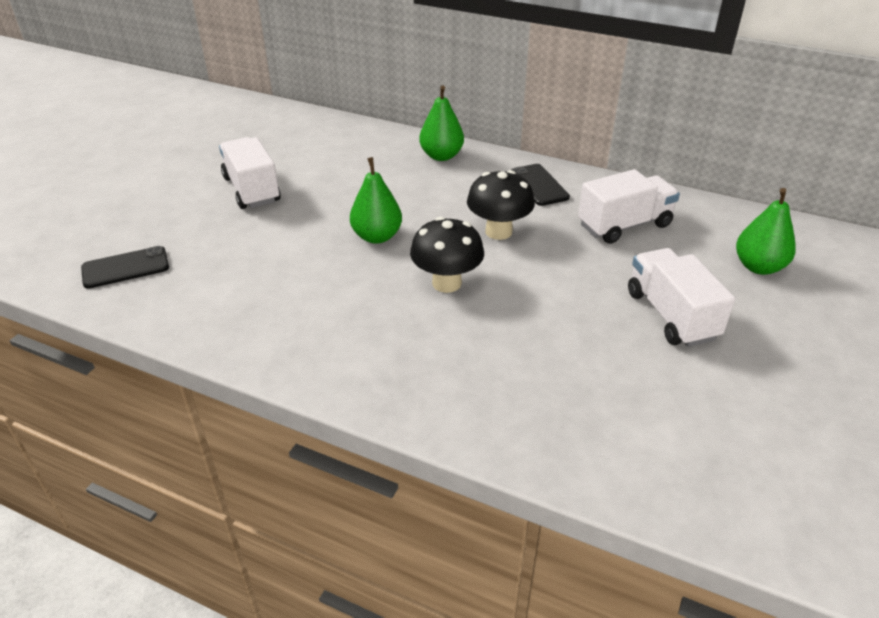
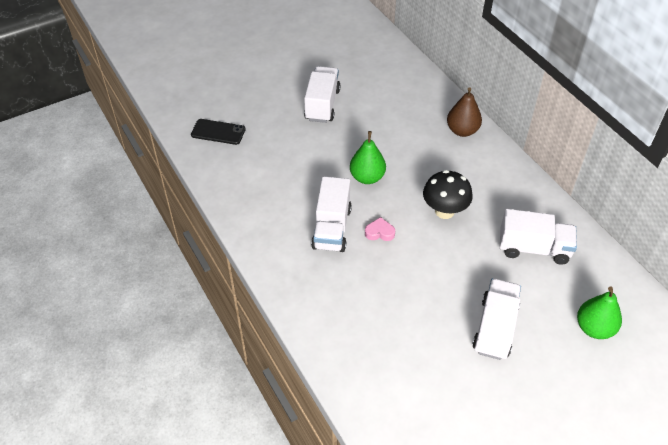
camera: 35 degrees right, 10 degrees up
(383, 305) = (332, 228): none -> white truck
(441, 156) = (462, 131): green pear -> brown pear
(446, 283) = (379, 232): black mushroom -> pink heart
(539, 185) = (506, 187): black phone -> none

